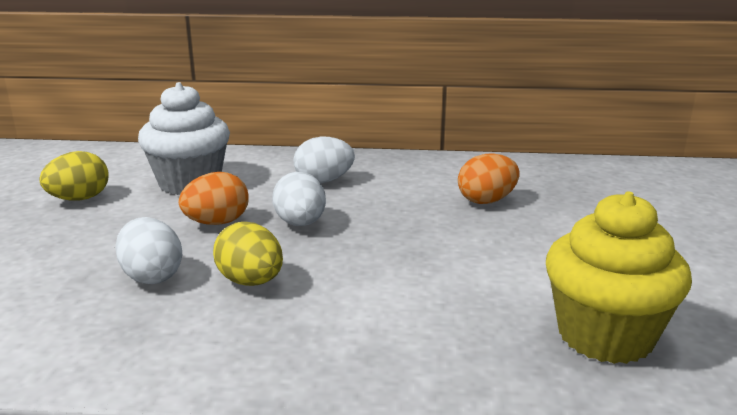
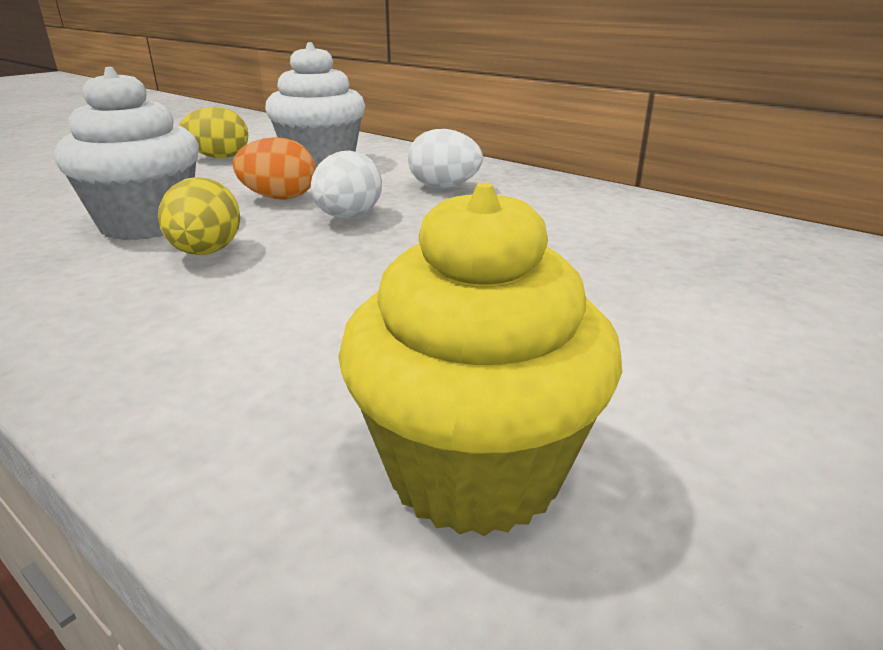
camera: 35 degrees right, 5 degrees up
(152, 276) = (147, 224): white egg -> white cupcake
(486, 201) = (601, 247): orange egg -> none

